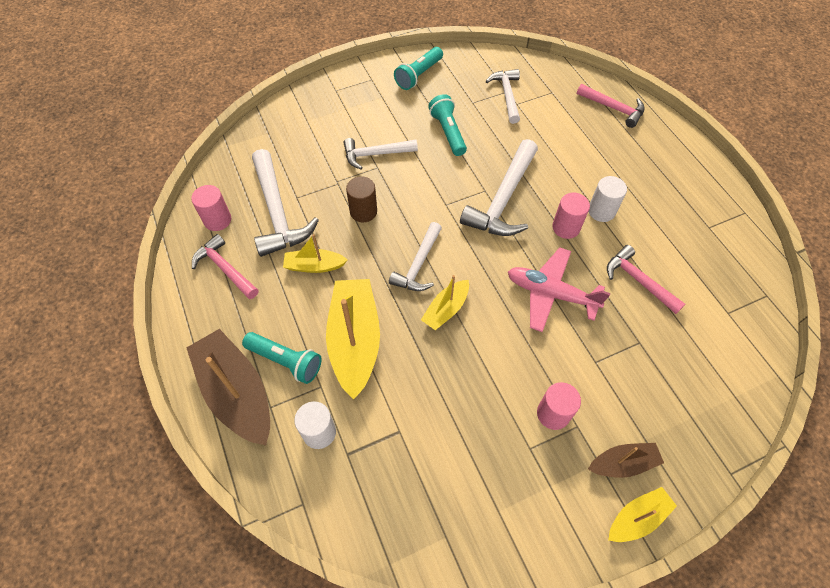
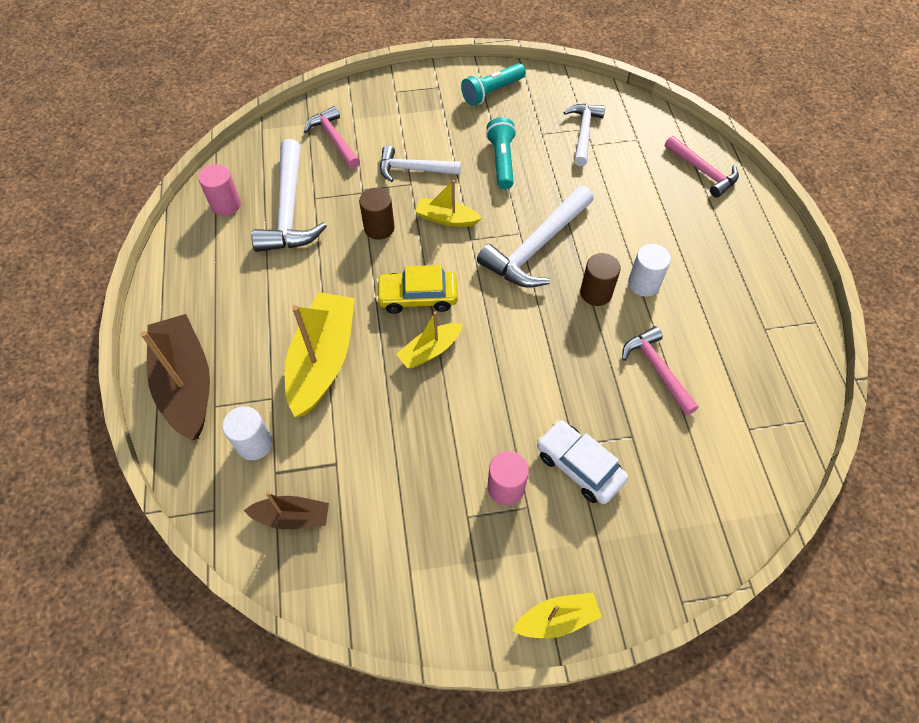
camera: 15 degrees right, 0 degrees up
(225, 268) = (216, 256): pink hammer -> pink hammer (334, 139)
(285, 361) = (245, 364): turquoise flashlight -> none
(314, 266) = (308, 273): yellow boat -> yellow boat (446, 219)
(418, 265) = (418, 297): white hammer -> yellow car
(551, 294) = (551, 360): pink plane -> none
(566, 227) = (596, 293): pink cylinder -> brown cylinder
(606, 379) = (579, 466): none -> white car
(622, 463) = (563, 559): brown boat -> brown boat (292, 517)

